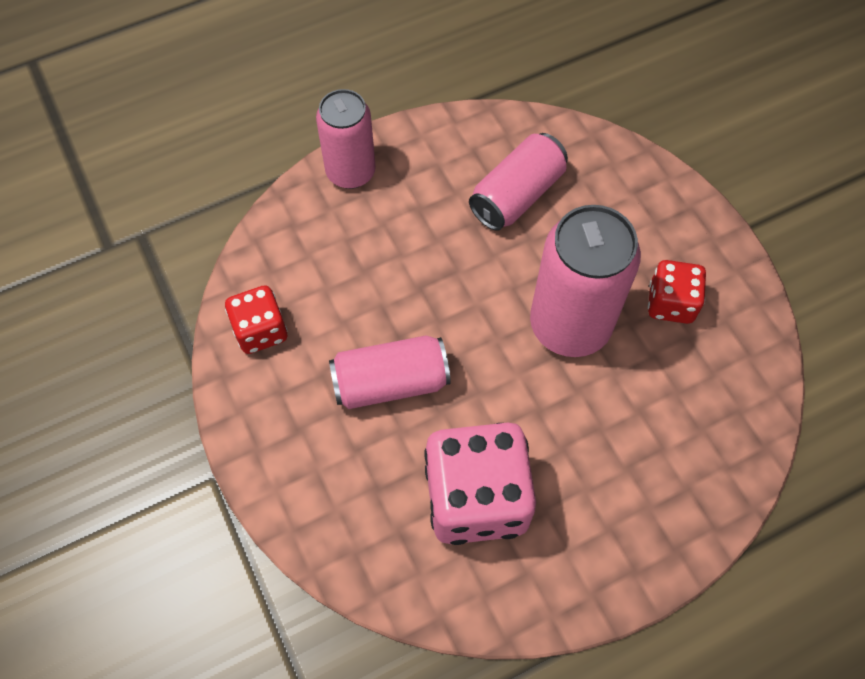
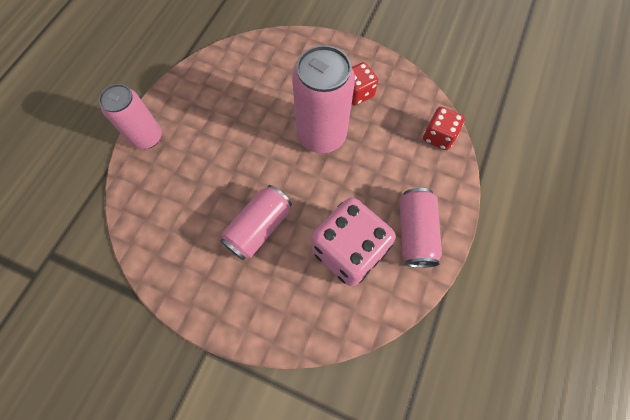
camera: 40 degrees left, 5 degrees up
(260, 331) = (166, 254): red dice -> red dice (438, 136)
(517, 195) = (244, 91): pink can -> pink can (415, 233)

